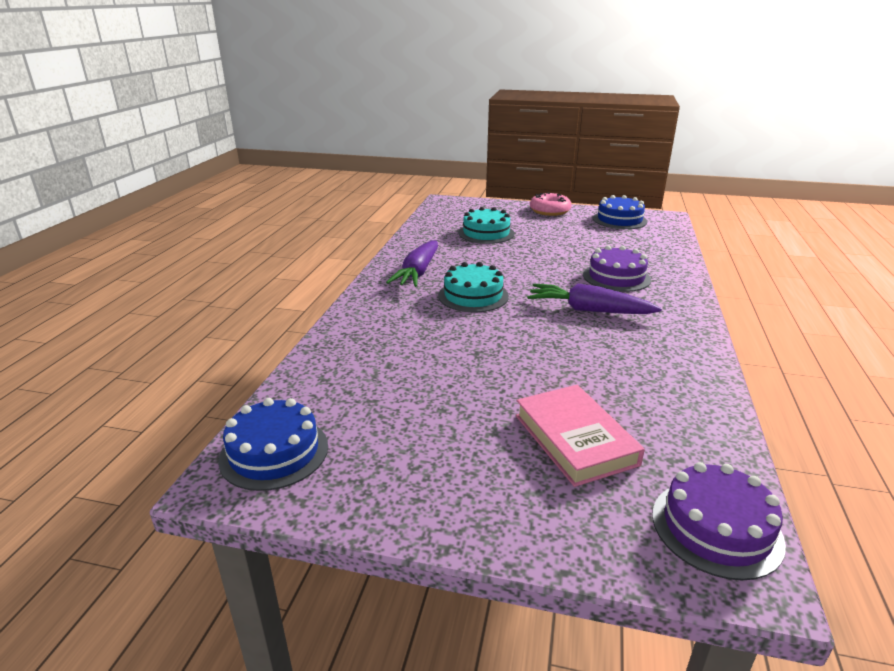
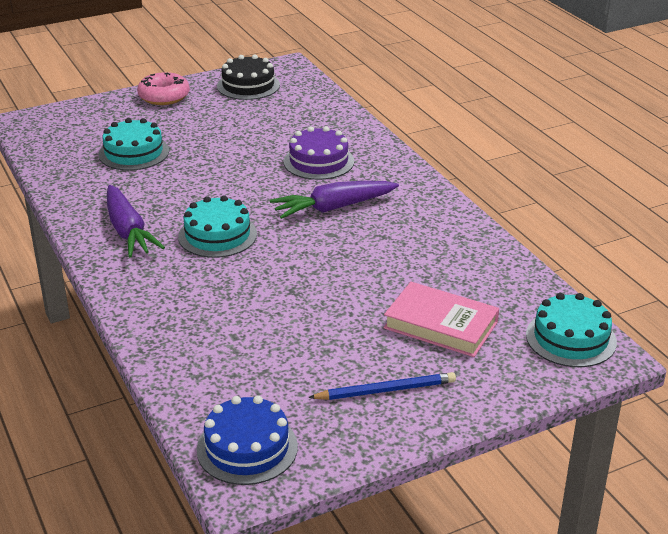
camera: 40 degrees left, 5 degrees up
(448, 470) = (385, 390): none -> blue pencil
(619, 220) = (248, 85): blue cake -> black cake
(716, 528) = (571, 338): purple cake -> turquoise cake

